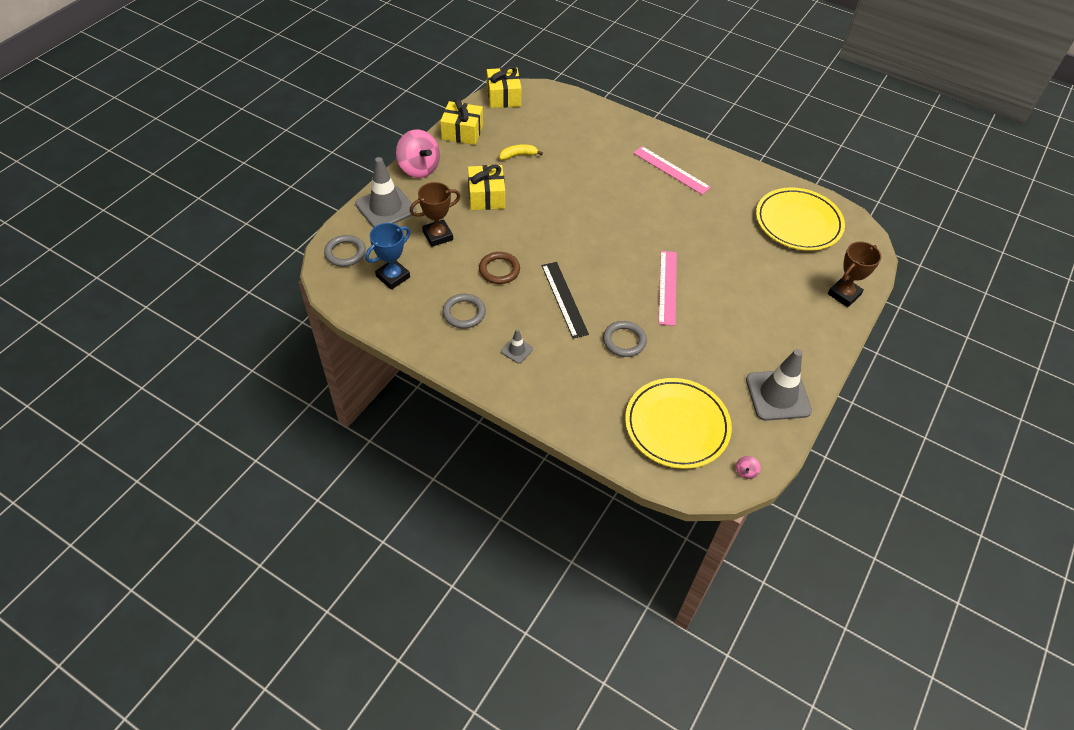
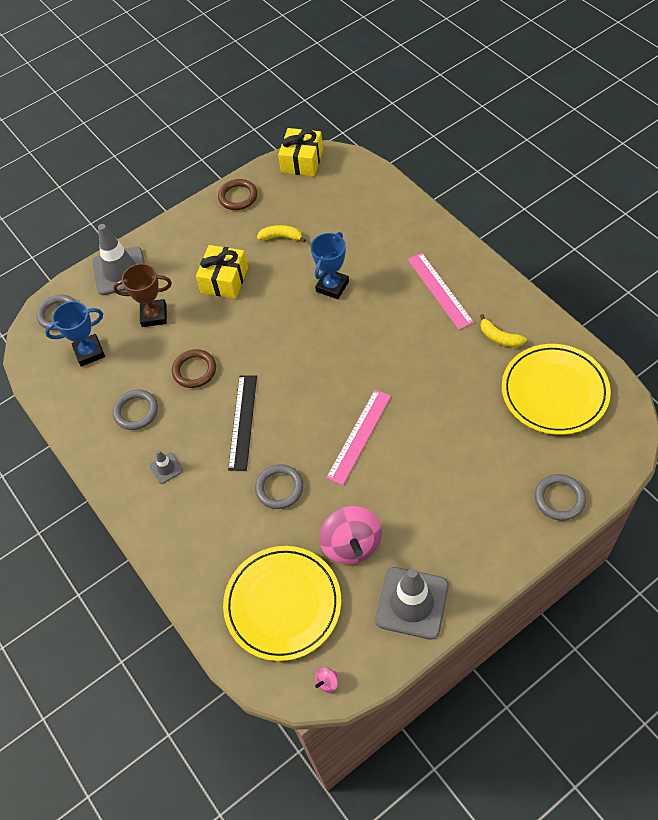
camera: 30 degrees right, 5 degrees up
(419, 168) = (174, 232): pink spinning top -> pink spinning top (351, 544)
(462, 132) = (238, 197): yellow gift -> brown ring
(582, 184) = (332, 286): none -> blue trophy
(736, 194) = (499, 337): none -> yellow banana
(844, 294) = (559, 499): brown trophy -> grey ring

